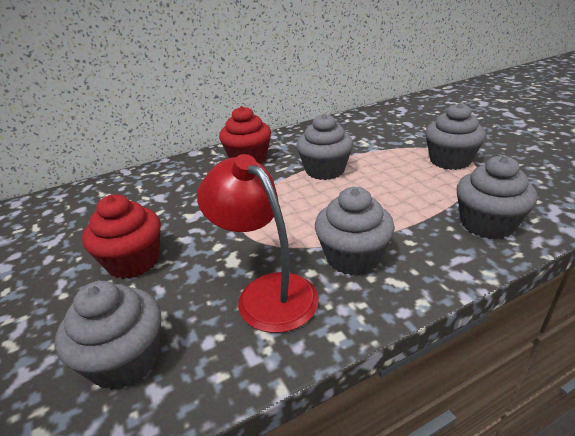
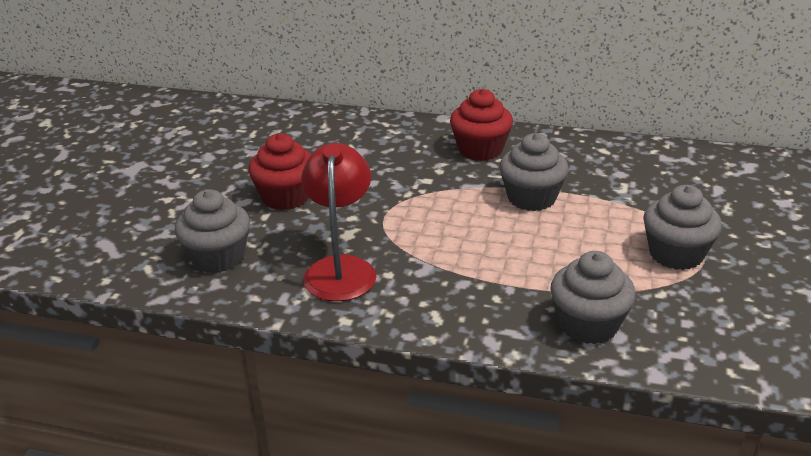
camera: 40 degrees right, 0 degrees up
(353, 257) = (433, 282): grey cupcake -> none

